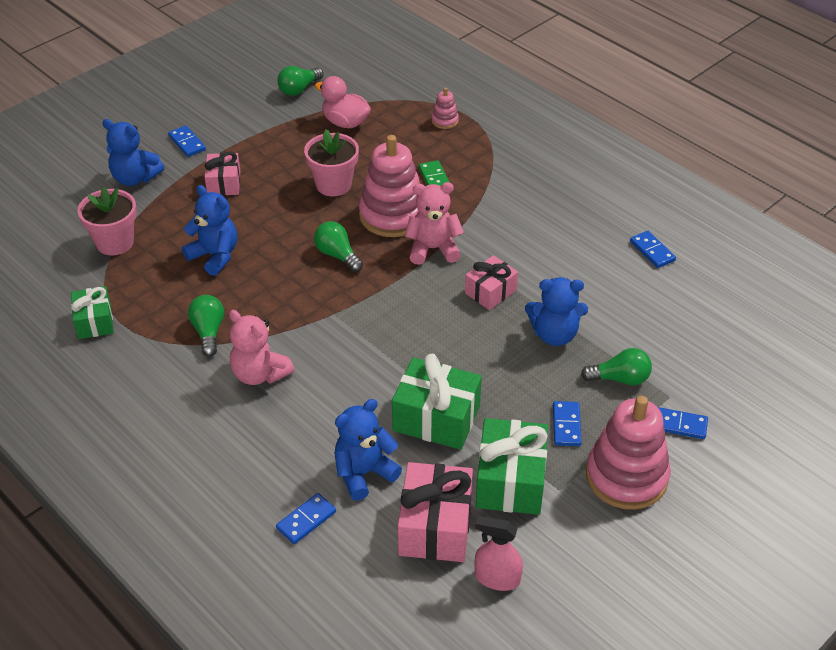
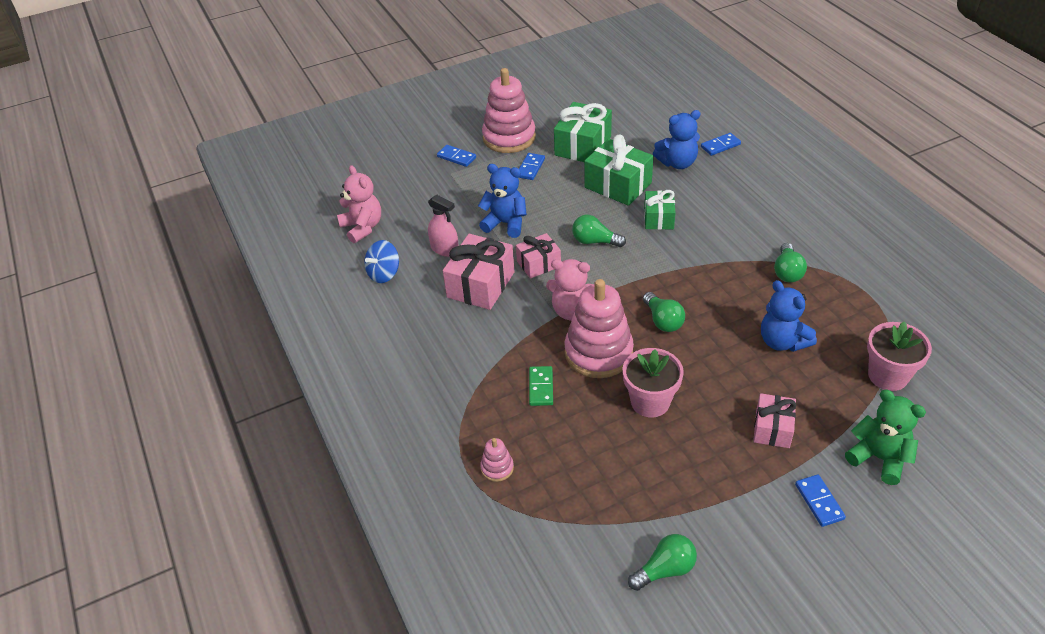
camera: 160 degrees left, 0 degrees up
(94, 322) = (892, 298): green gift -> green gift (658, 218)
(135, 178) = (879, 458): blue teddy bear -> green teddy bear
(259, 374) = (745, 233): pink teddy bear -> pink teddy bear (362, 227)
(345, 122) = (616, 492): pink duck -> none
(435, 526) = (639, 132): pink gift -> pink gift (481, 284)
(497, 578) = (611, 106): pink spray bottle -> pink spray bottle (445, 249)
(620, 379) = (476, 188): green light bulb -> green light bulb (594, 241)
(652, 251) = (384, 274): blue domino -> blue spinning top

